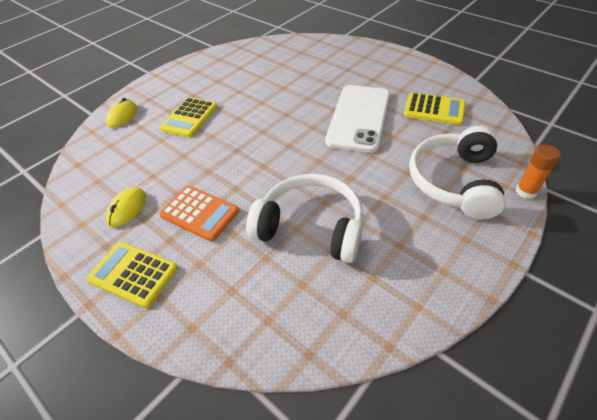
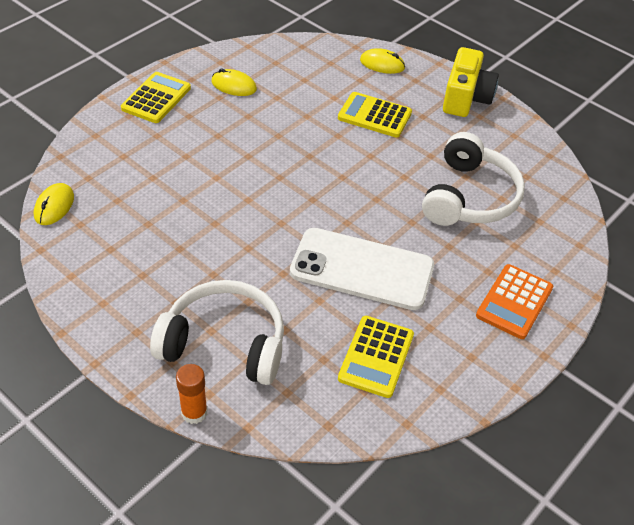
camera: 85 degrees right, 0 degrees up
(176, 77) = (466, 98): none -> yellow camera
(200, 213) = (217, 132): orange calculator -> orange calculator (514, 302)
(310, 227) = (182, 210): white headphones -> white headphones (469, 197)
(318, 348) = (54, 206): none -> yellow mouse

